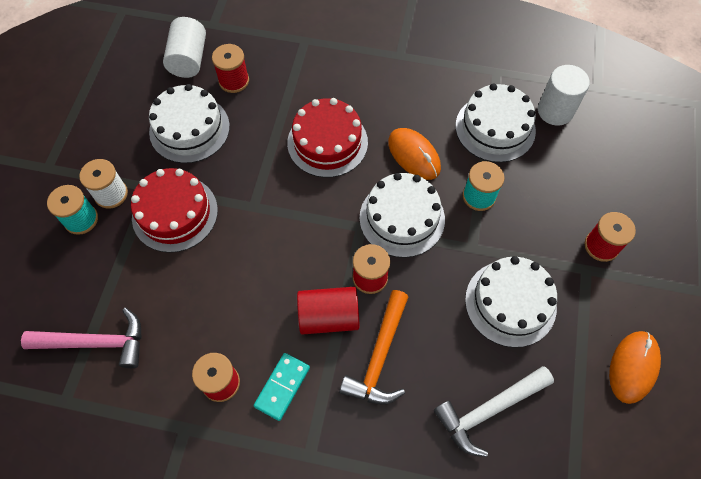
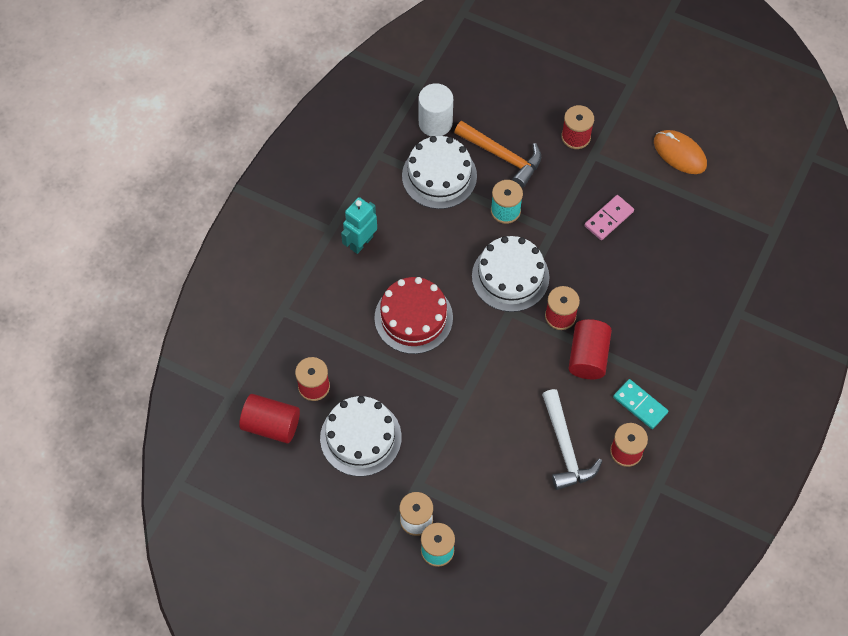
camera: 75 degrees left, 0 degrees up
(96, 342) = (567, 548): pink hammer -> none
(175, 213) = (454, 465): red cake -> none
(189, 59) = (271, 425): white cylinder -> red cylinder
(379, 357) = (631, 327): orange hammer -> orange hammer (502, 156)
(395, 81) = (361, 242): none -> turquoise robot
(414, 155) = (448, 249): orange mouse -> none
(488, 410) = (691, 262): white hammer -> white hammer (565, 448)
(510, 303) = (608, 219): white cake -> pink domino

